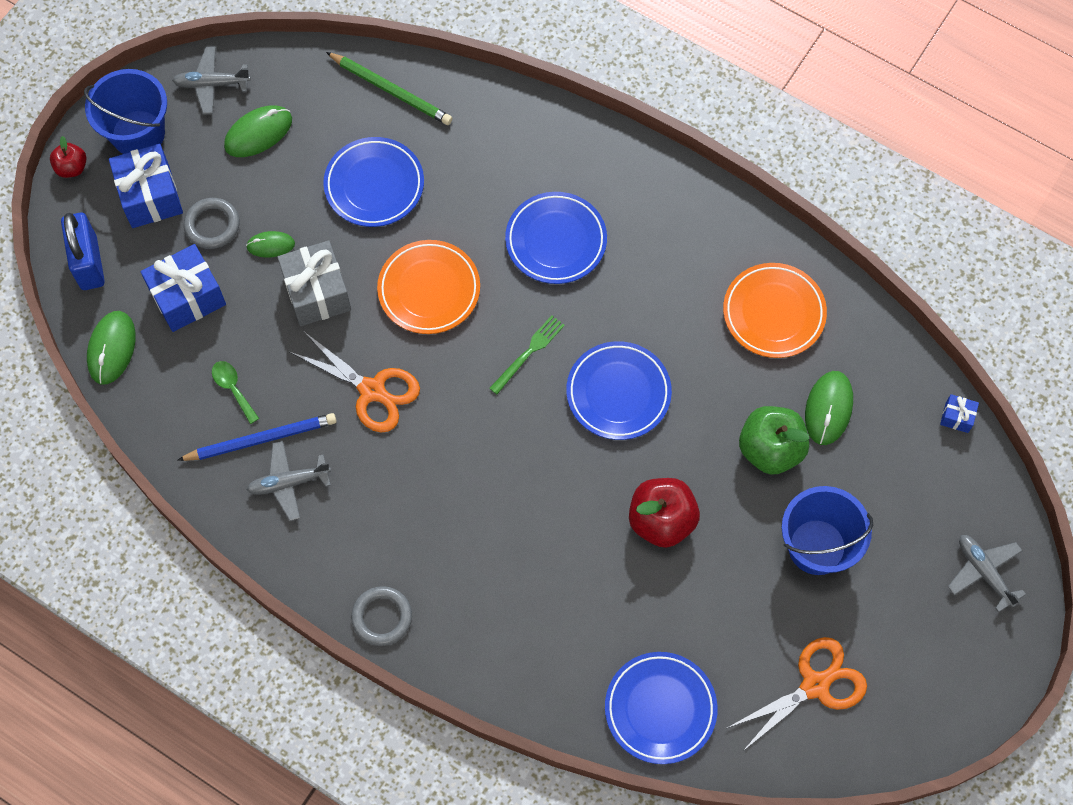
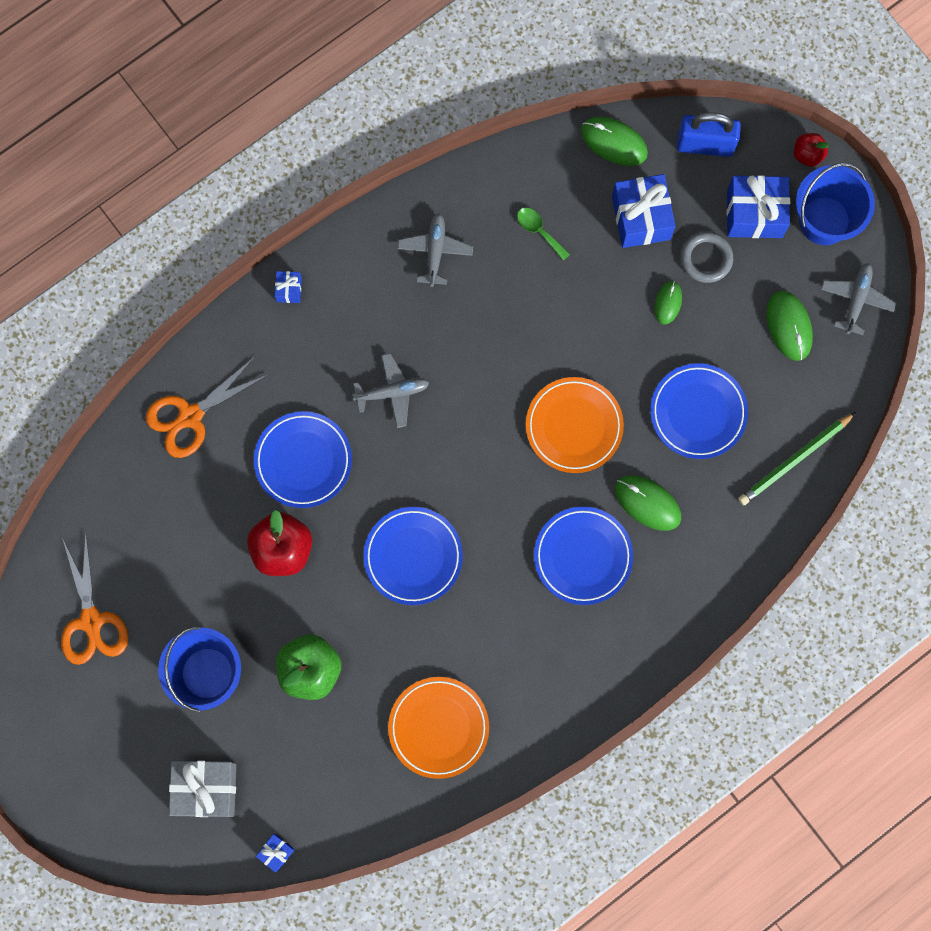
camera: 110 degrees right, 10 degrees up
(233, 388) = (539, 231): green spoon -> green spoon turned 120 degrees counterclockwise
(261, 439) = (483, 240): blue pencil -> none
(317, 293) = (606, 328): grey gift -> grey gift (206, 789)
(372, 390) = (494, 346): orange scissors -> orange scissors (191, 416)
(382, 617) = (289, 290): grey ring -> blue gift
(528, 353) = (480, 492): green fork -> none
(660, 709) = (123, 485): blue plate -> blue plate (303, 461)
(828, 409) = (328, 738): green mouse -> green mouse (647, 503)
(984, 572) = (128, 810): grey plane -> grey plane (392, 392)

